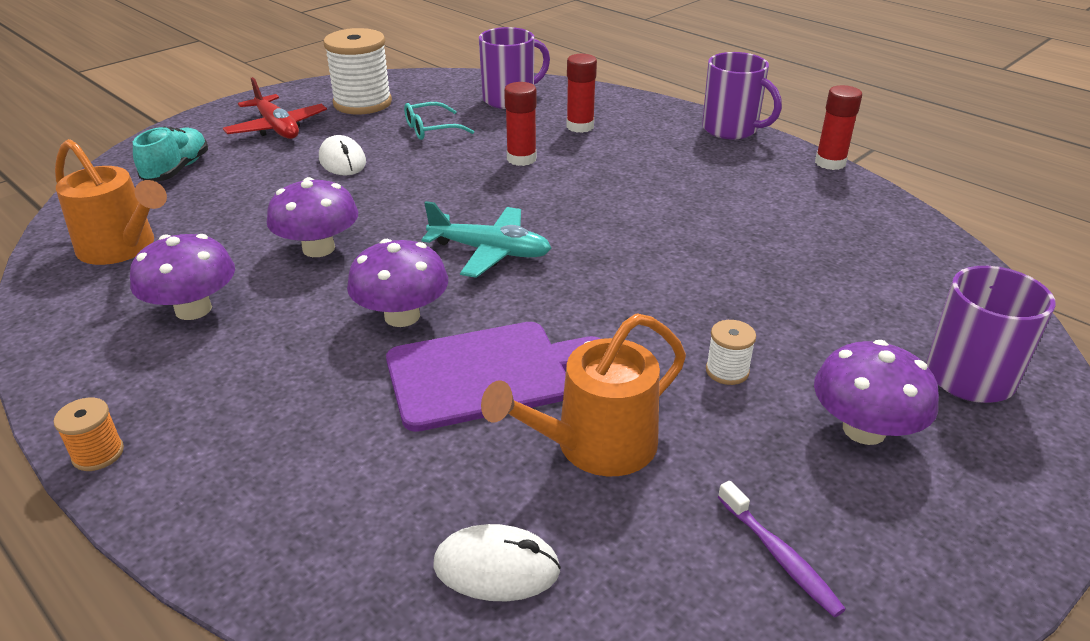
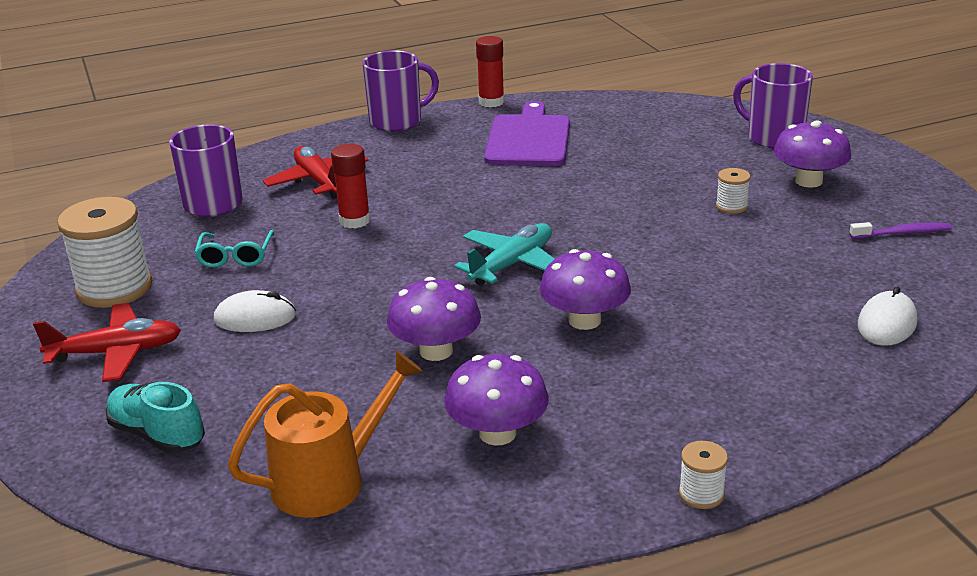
camera: 65 degrees left, 5 degrees down
(98, 454) = (701, 494): orange spool -> white spool
(486, 374) = (686, 295): purple cutting board -> purple cutting board (528, 139)
(580, 126) = (318, 181): red glue stick -> red plane
(596, 445) = (787, 268): orange watering can -> none

